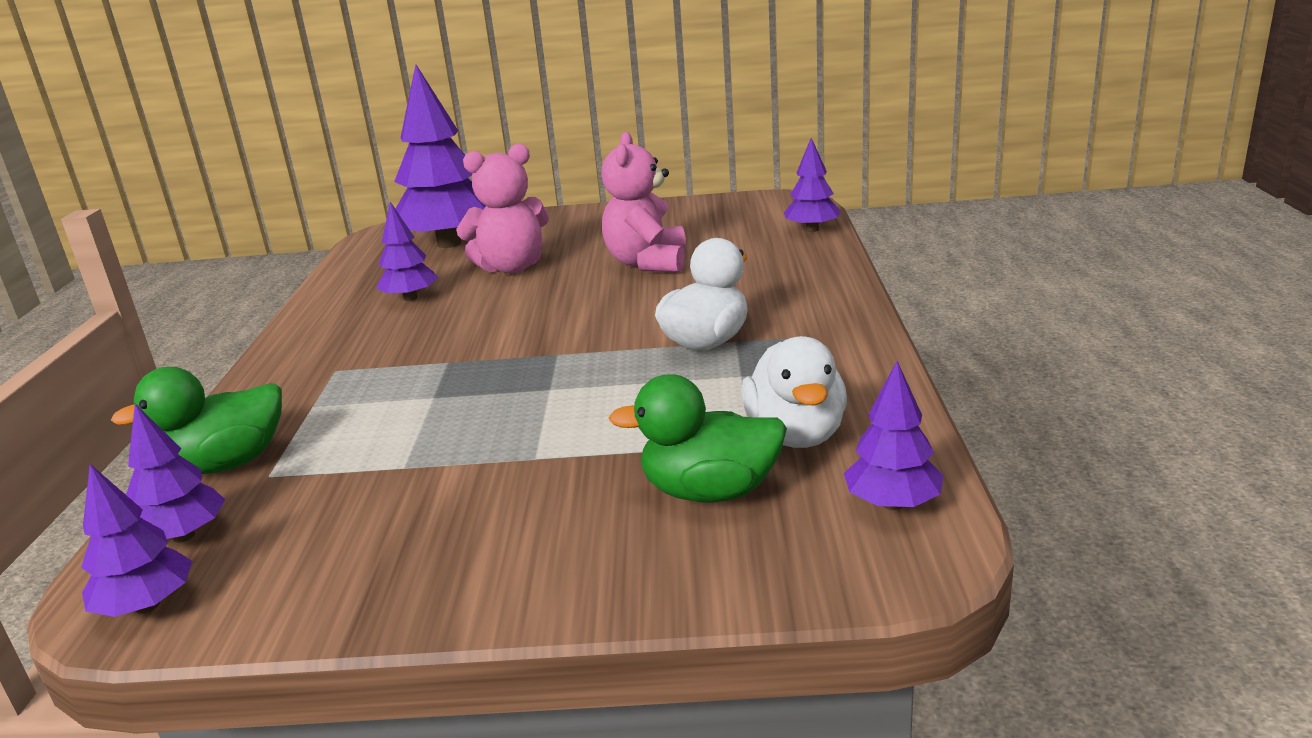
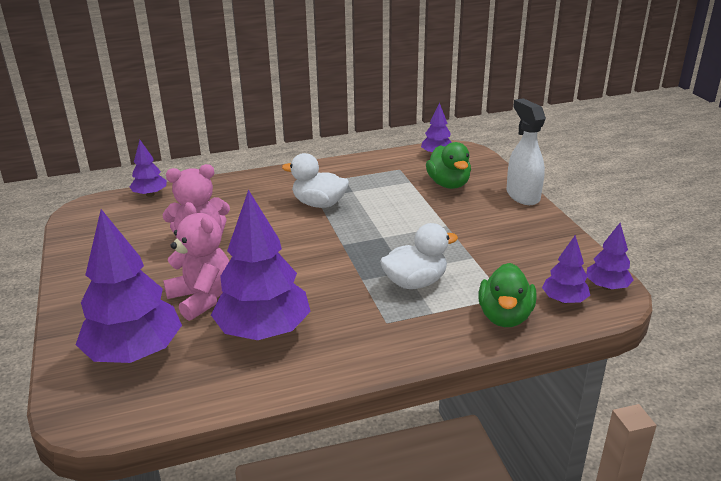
camera: 110 degrees left, 5 degrees up
(227, 464) = (505, 316): green duck -> green duck turned 60 degrees clockwise
(410, 298) = (263, 331): purple tree -> purple tree, size x1.98
(582, 597) = (522, 196): none -> white spray bottle
(796, 434) = (400, 174): white duck -> white duck (415, 282)

